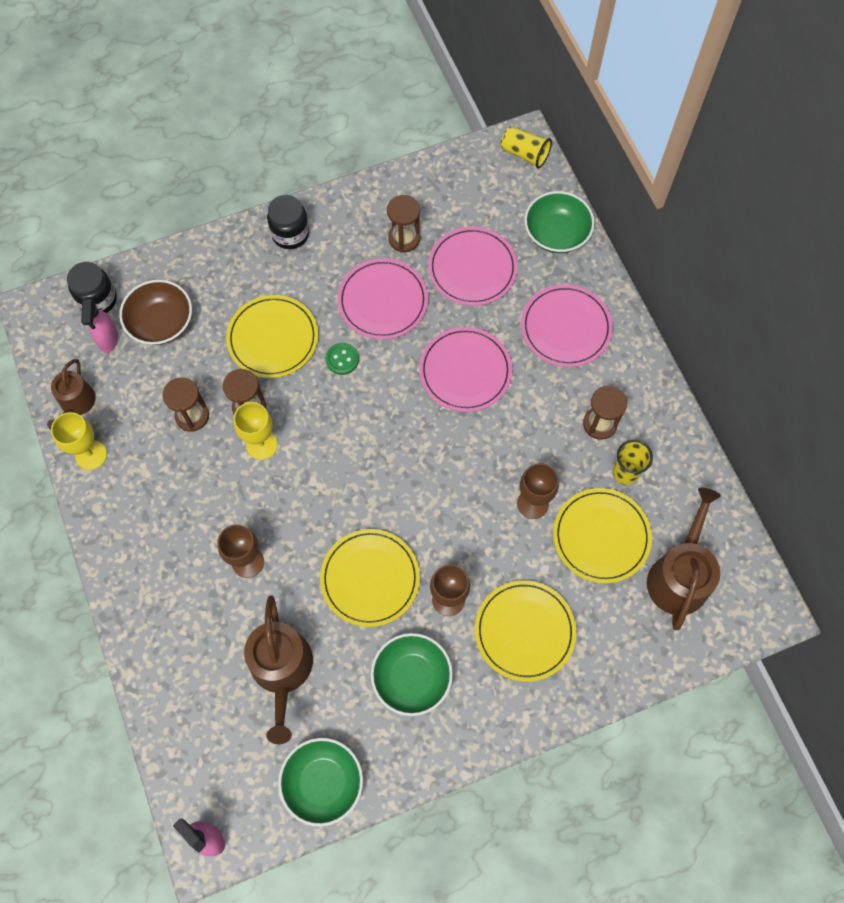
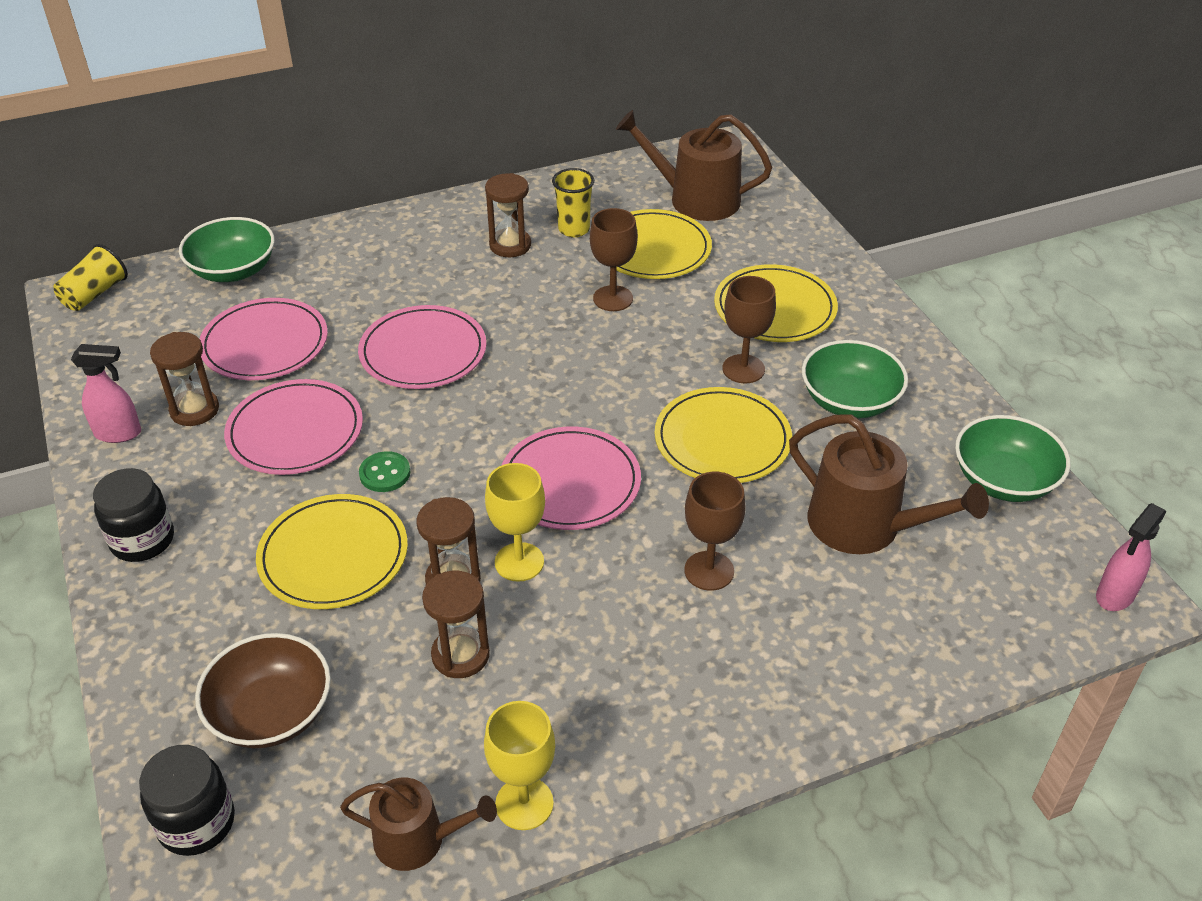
camera: 90 degrees left, 25 degrees down
(108, 339) = (289, 796): pink spray bottle -> pink spray bottle (119, 433)
(282, 671) = (865, 526): brown watering can -> brown watering can turned 45 degrees clockwise
(566, 327) = (374, 266): pink plate -> pink plate (570, 482)

